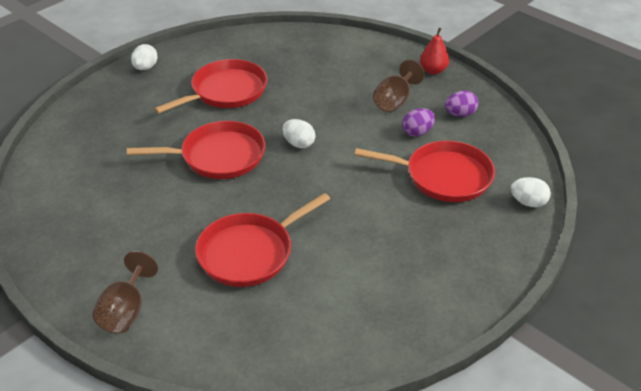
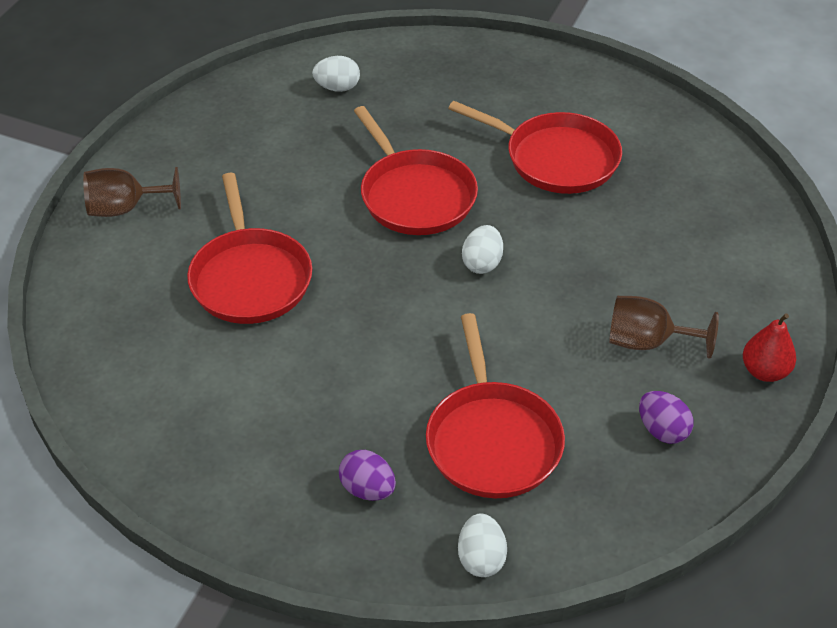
camera: 70 degrees right, 5 degrees up
(145, 68) = (560, 70): white egg -> white egg (337, 88)
(249, 253) = (250, 278): red pan -> red pan turned 135 degrees counterclockwise
(417, 132) = (582, 386): purple egg -> purple egg (367, 489)

